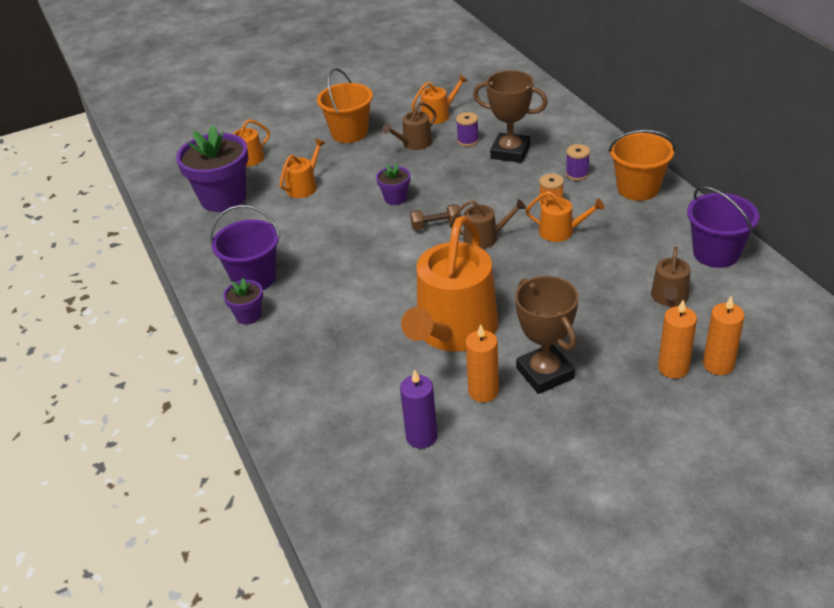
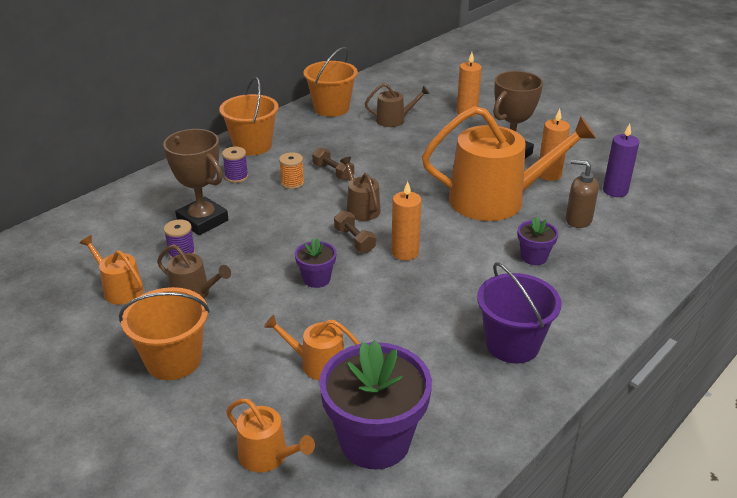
camera: 115 degrees left, 5 degrees down
(248, 315) = (569, 326): purple flower pot -> purple flower pot (534, 257)
(384, 380) = (578, 220): none -> brown soap dispenser
(510, 152) = (202, 220): brown trophy -> brown trophy turned 45 degrees counterclockwise
(561, 231) = (333, 172): orange watering can -> brown dumbbell
(716, 253) = (331, 108): purple bucket -> orange bucket
(718, 365) = (452, 99): orange candle -> orange candle (405, 252)

